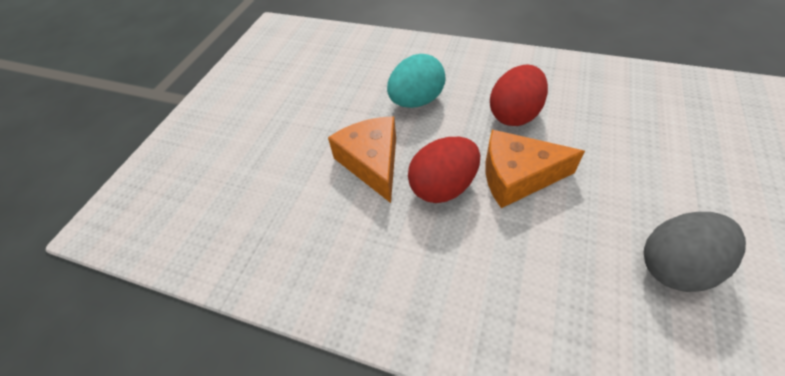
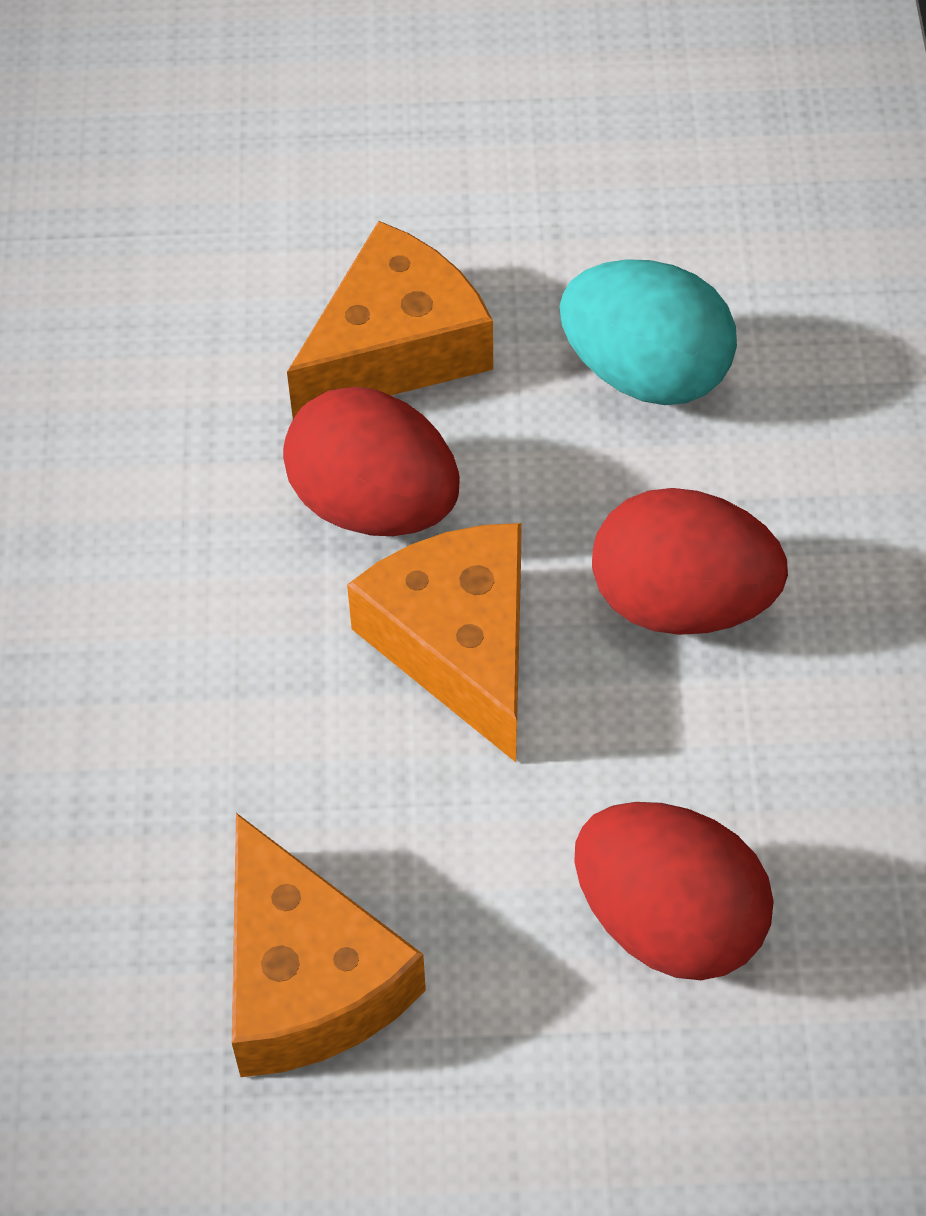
camera: 65 degrees right, 5 degrees up
(647, 148) = (668, 921): none -> red egg
(675, 265) = (306, 979): grey egg -> orange cheese

